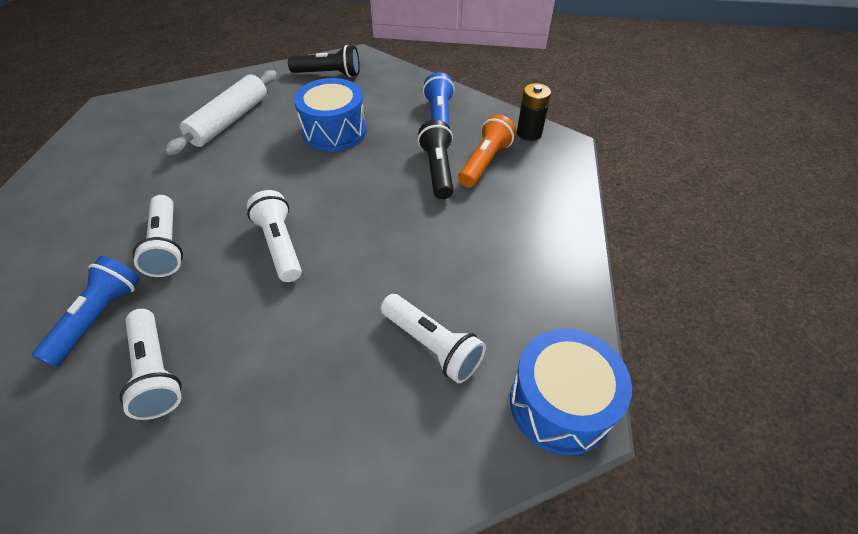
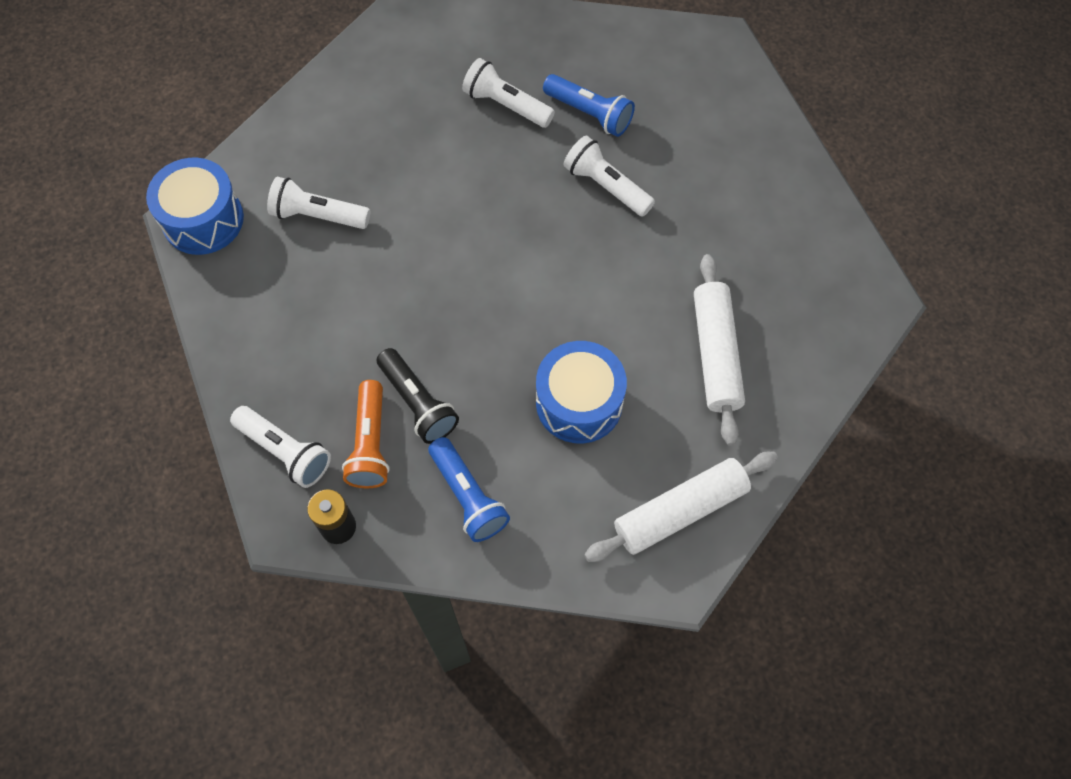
camera: 150 degrees right, 15 degrees up
(99, 317) = (590, 114): blue flashlight -> blue flashlight turned 45 degrees counterclockwise
(280, 245) = (508, 235): white flashlight -> white flashlight (285, 451)
(329, 74) = (680, 511): black flashlight -> white rolling pin

